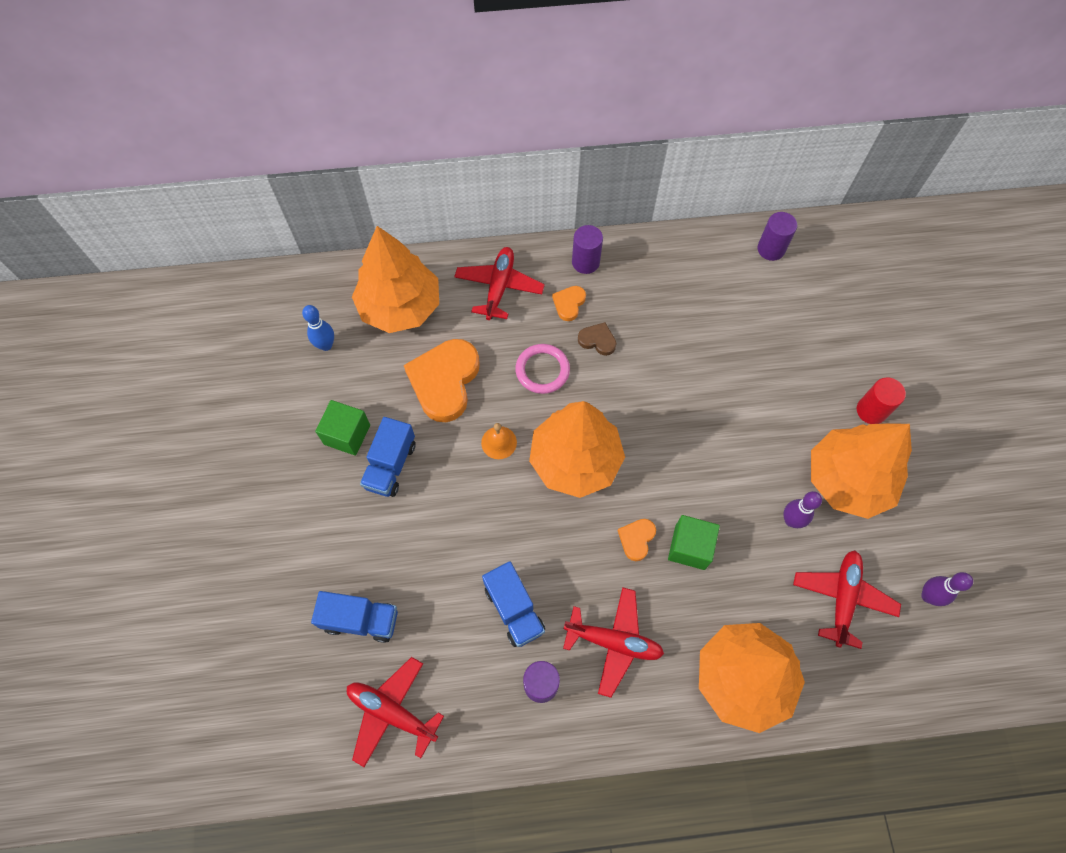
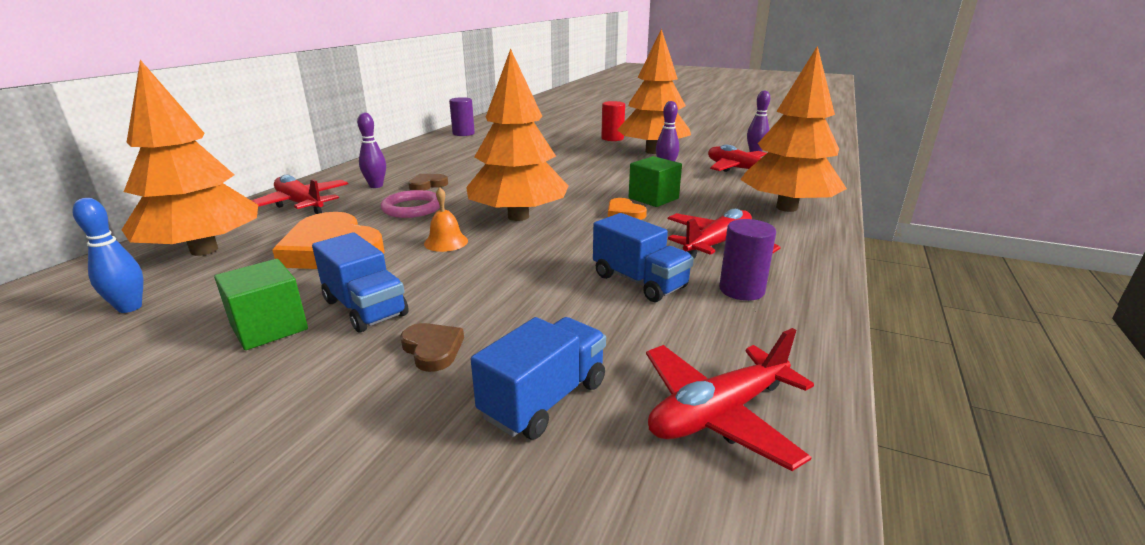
camera: 60 degrees left, 40 degrees down
(372, 535) = (432, 349): none -> brown heart
(514, 609) = (639, 281): blue truck -> blue truck turned 45 degrees clockwise
(569, 304) = (376, 186): orange heart -> purple bowling pin
(585, 262) = (356, 173): purple cylinder -> none

